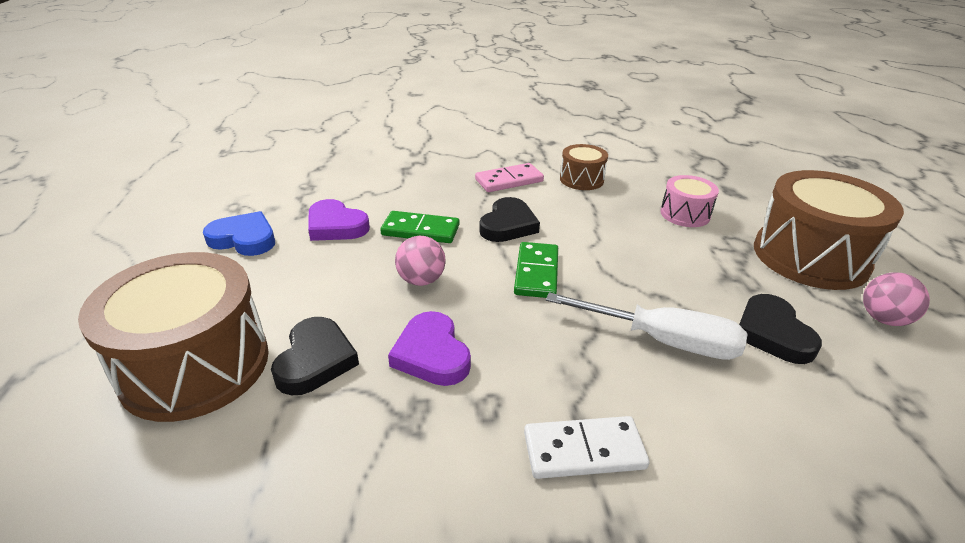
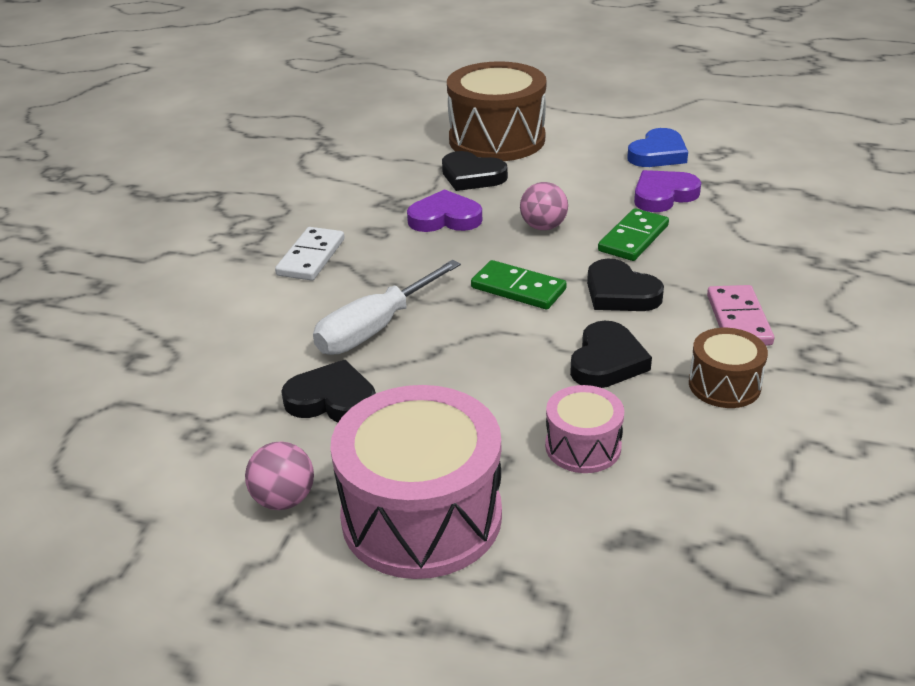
camera: 115 degrees right, 0 degrees up
(596, 218) = (607, 361): none -> black heart
(810, 256) = (421, 516): brown drum -> pink drum

